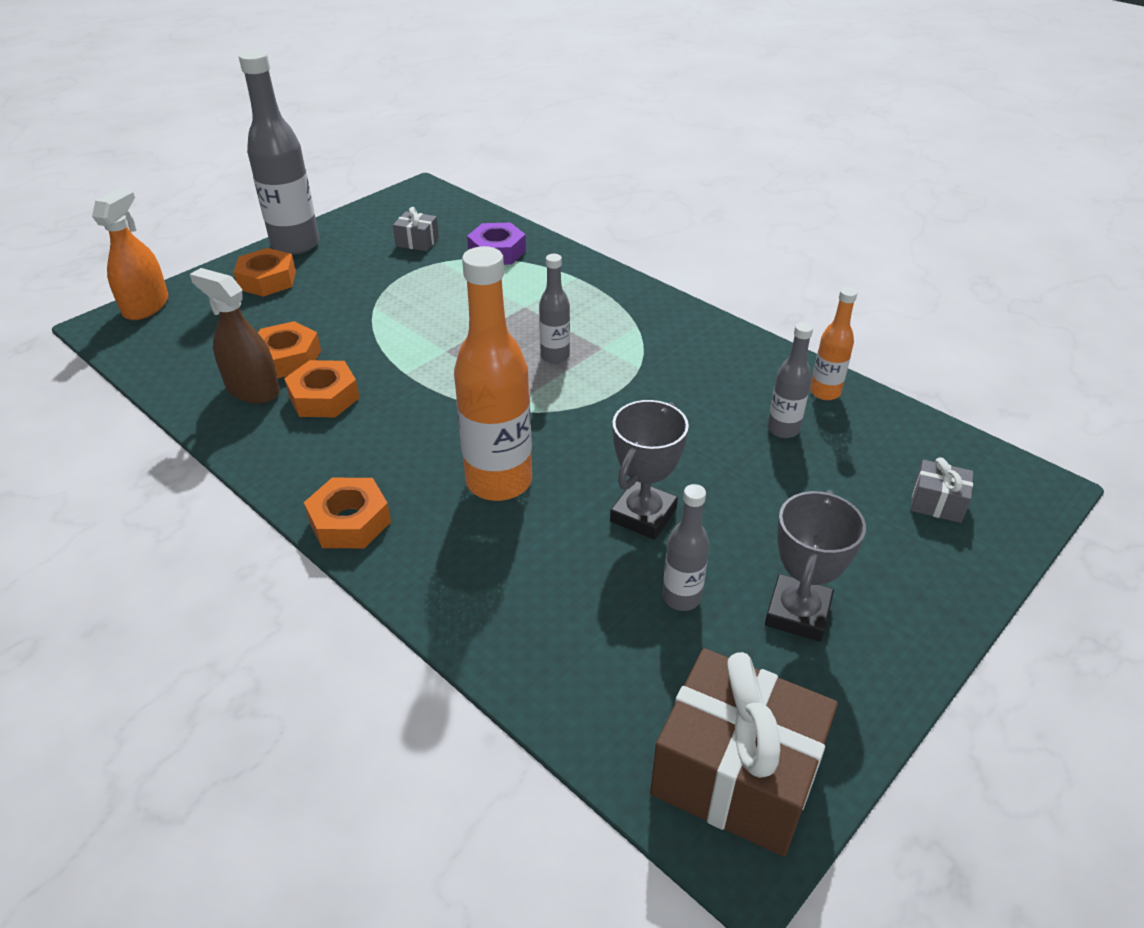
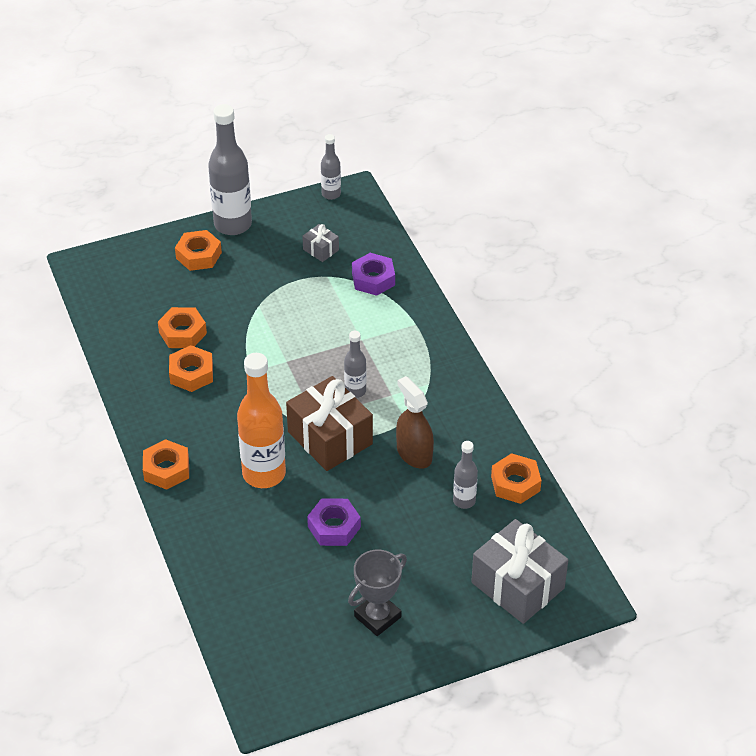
camera: 25 degrees right, 5 degrees up
(146, 306) = (111, 255): orange spray bottle -> none
(253, 390) = (151, 352): brown spray bottle -> brown spray bottle (414, 454)
(643, 515) = (334, 527): grey trophy -> purple nut
(681, 597) = (320, 584): grey bottle -> grey bottle (331, 194)
(736, 774) = (283, 680): brown gift -> brown gift (330, 438)
(825, 392) = (515, 483): orange bottle -> orange nut
(937, 503) = (517, 585): grey gift -> grey gift, size x2.17

